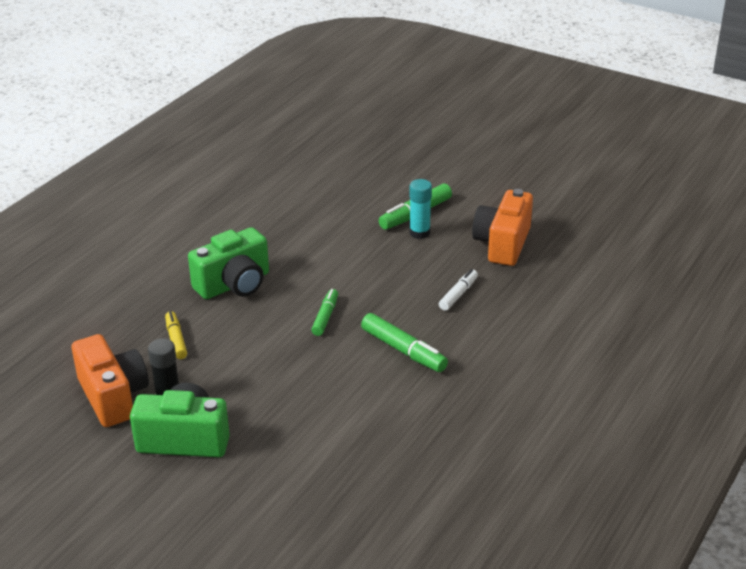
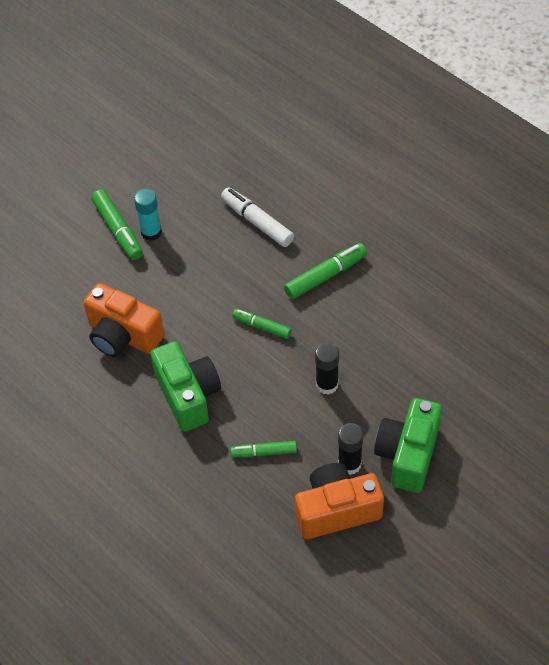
camera: 75 degrees left, 20 degrees up
(176, 340) = (264, 452): yellow marker -> green marker
(263, 370) = (327, 384): none -> black glue stick
(458, 294) = (257, 222): white marker -> white marker, size x1.53
(502, 244) = (191, 174): orange camera -> orange camera (123, 335)

